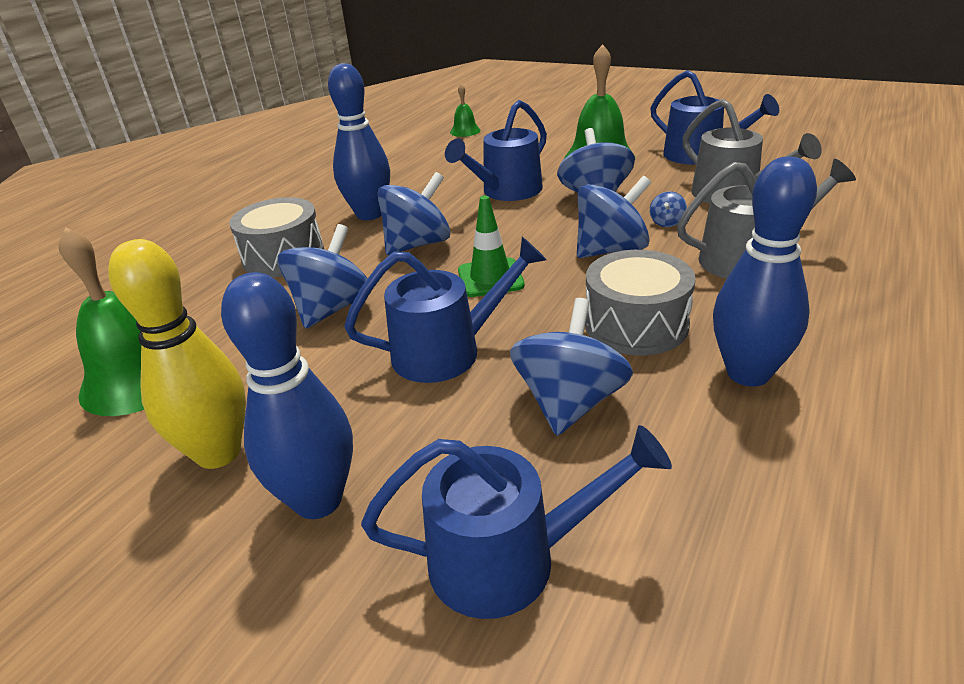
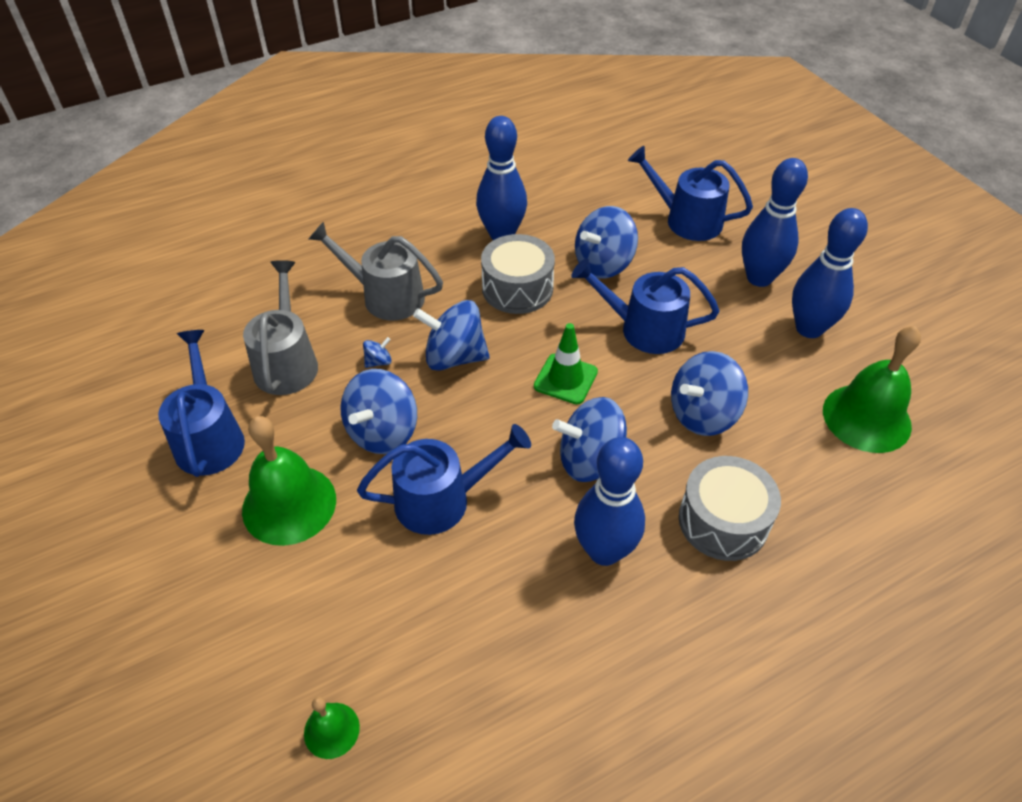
camera: 150 degrees left, 15 degrees up
(218, 453) = (809, 328): yellow bowling pin -> blue bowling pin

